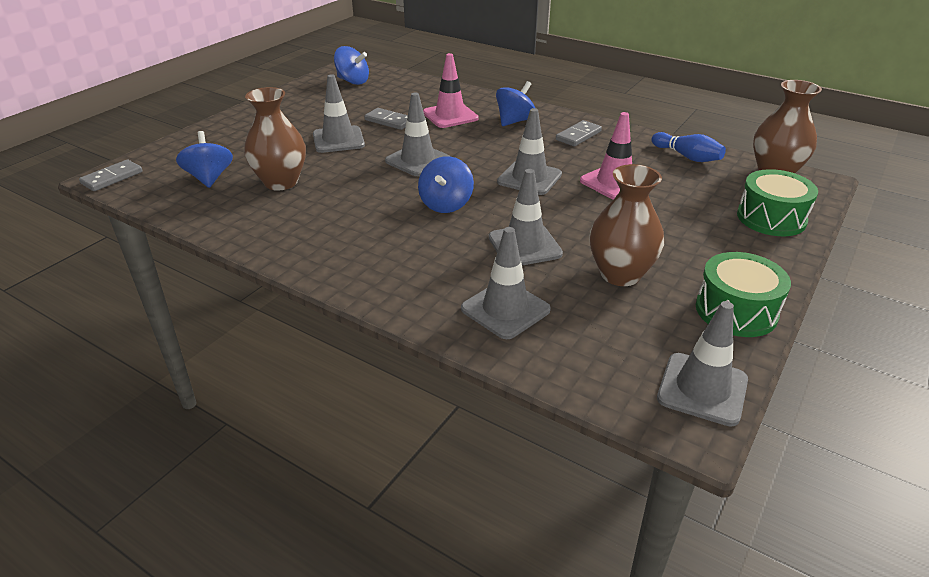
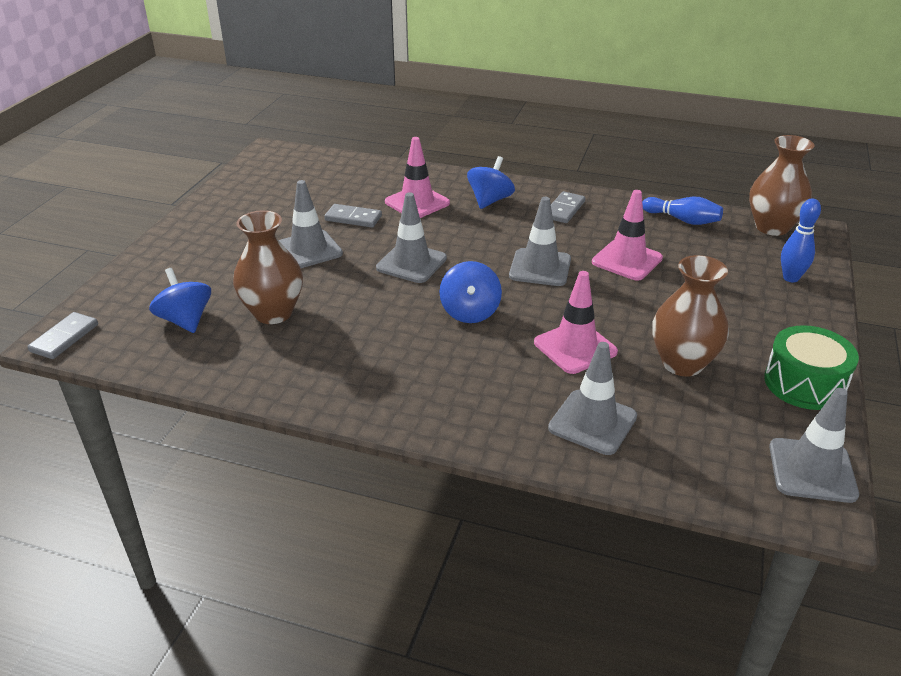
camera: 15 degrees left, 0 degrees up
(353, 81) = (283, 172): blue spinning top -> none
(524, 246) = (575, 347): grey traffic cone -> pink traffic cone
(771, 218) = (790, 278): green drum -> blue bowling pin

